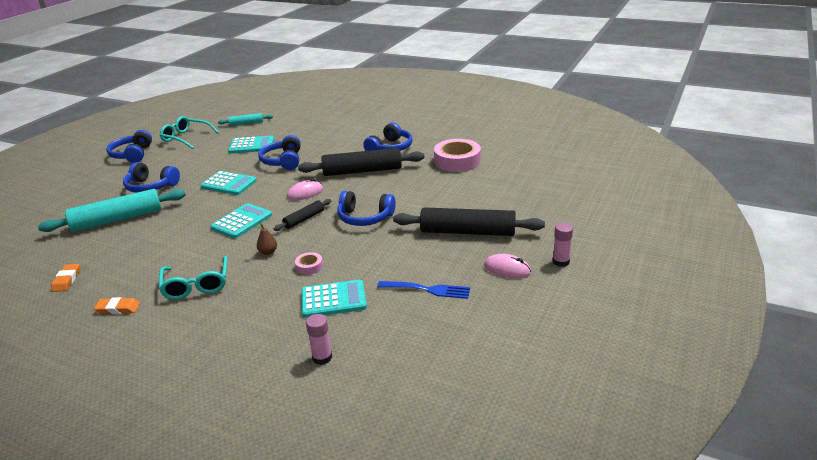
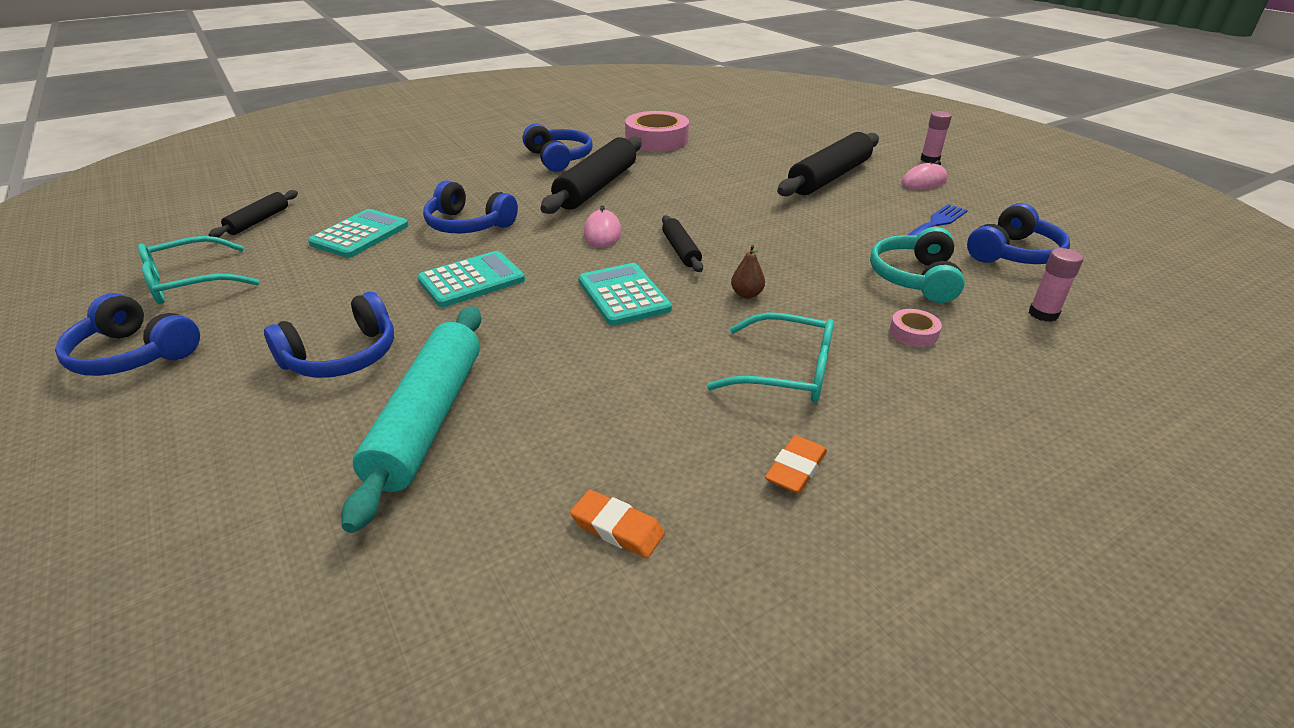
camera: 60 degrees left, 5 degrees up
(246, 123) = (258, 221): turquoise rolling pin -> black rolling pin
(309, 266) = (817, 275): pink tape -> pink tape (913, 333)
(333, 299) = (915, 278): turquoise calculator -> turquoise headphones
(365, 218) = (728, 215): blue headphones -> blue headphones (1013, 253)

